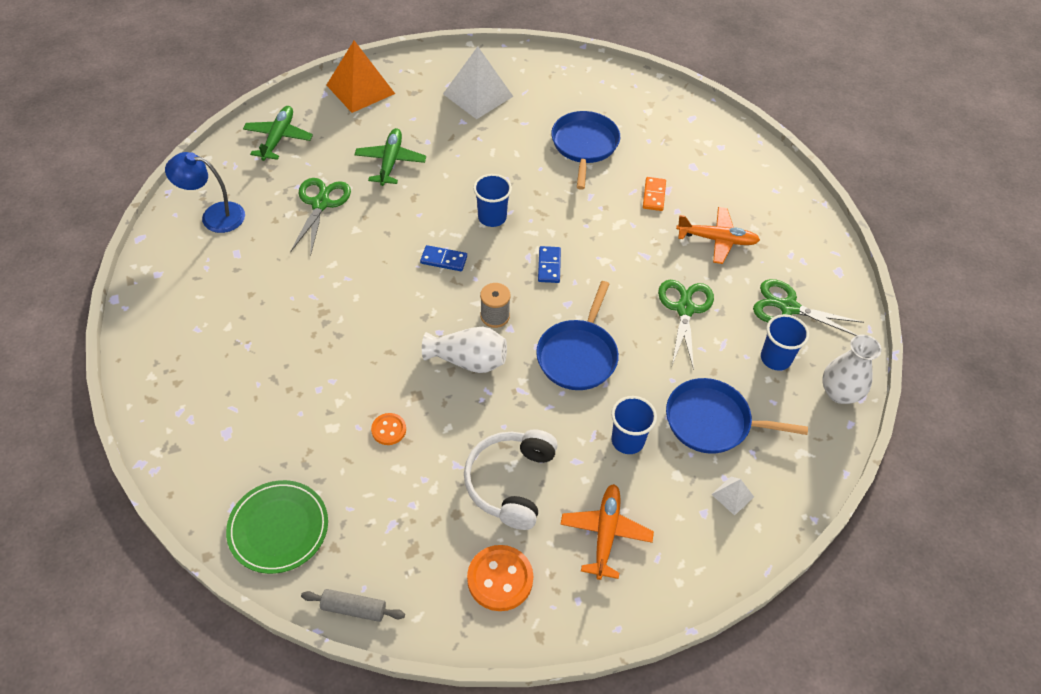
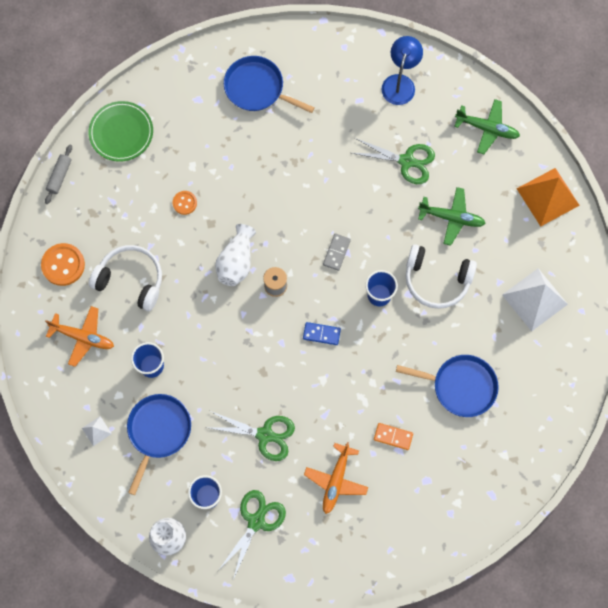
camera: 100 degrees right, 20 degrees up
(443, 260) = (336, 252): blue domino -> grey domino
(467, 170) = (436, 280): none -> white headphones
(578, 355) = (230, 343): blue pan -> blue pan (257, 88)

